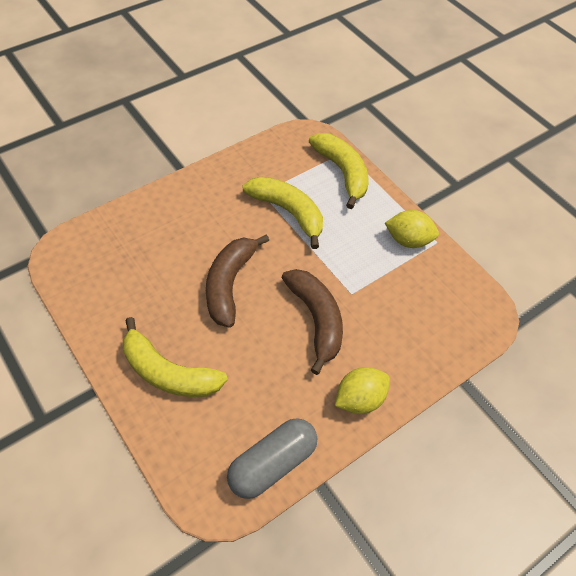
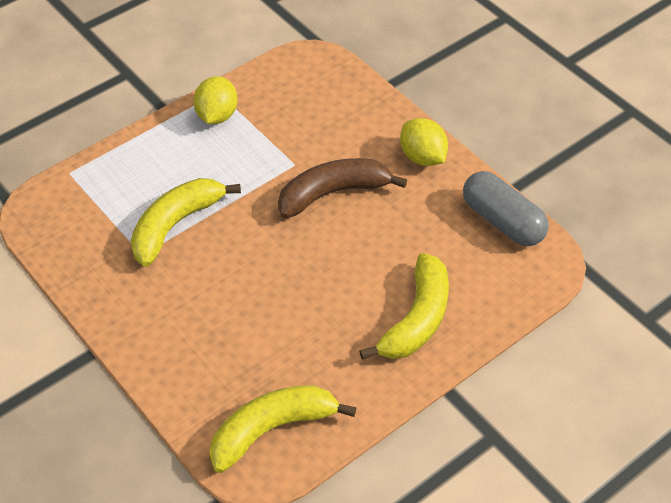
camera: 90 degrees left, 5 degrees down
(229, 284) = (291, 274): brown banana -> none
(342, 172) = (107, 174): yellow banana -> yellow banana (272, 429)

